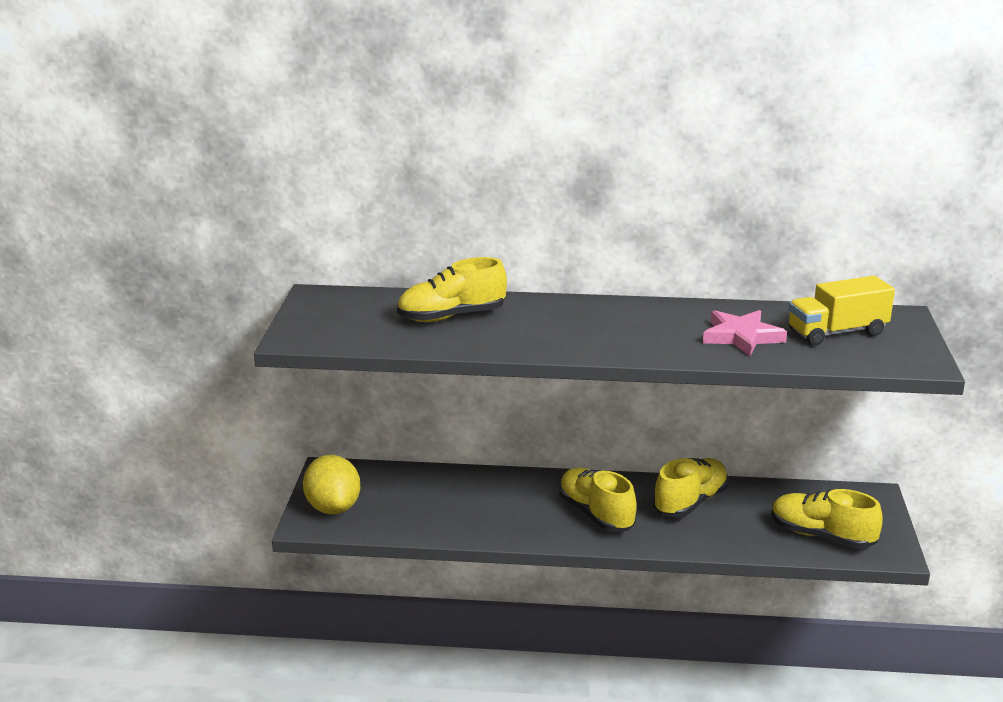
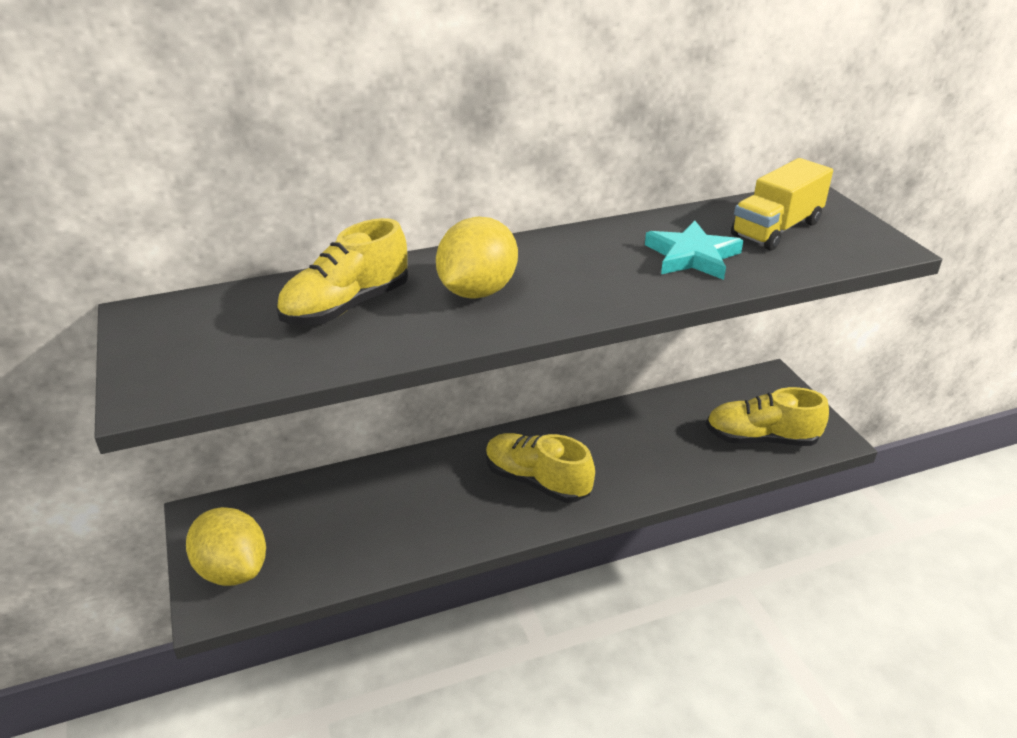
camera: 25 degrees left, 10 degrees up
(551, 326) = (477, 291): none -> yellow lemon
(690, 502) = (618, 436): yellow shoe -> none
(742, 337) = (692, 256): pink star -> turquoise star

